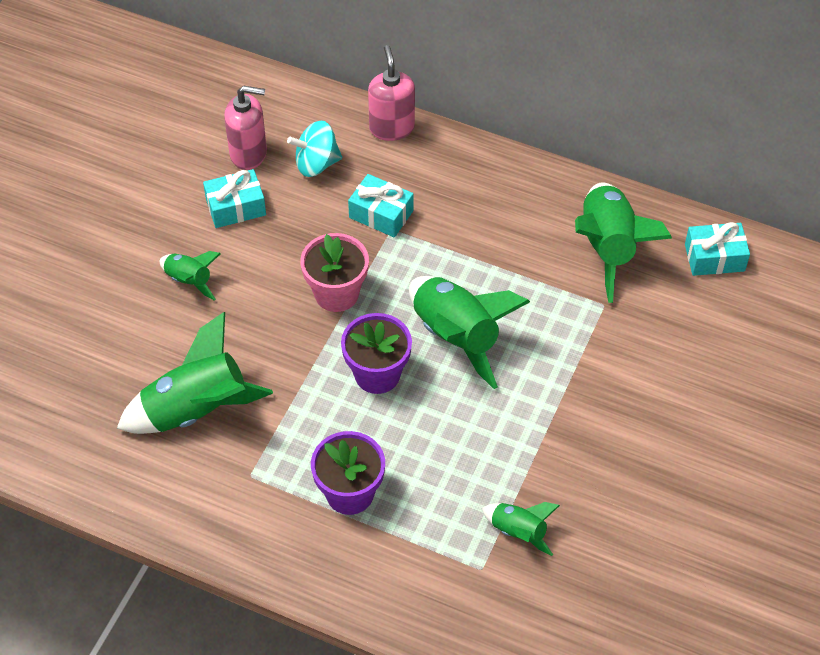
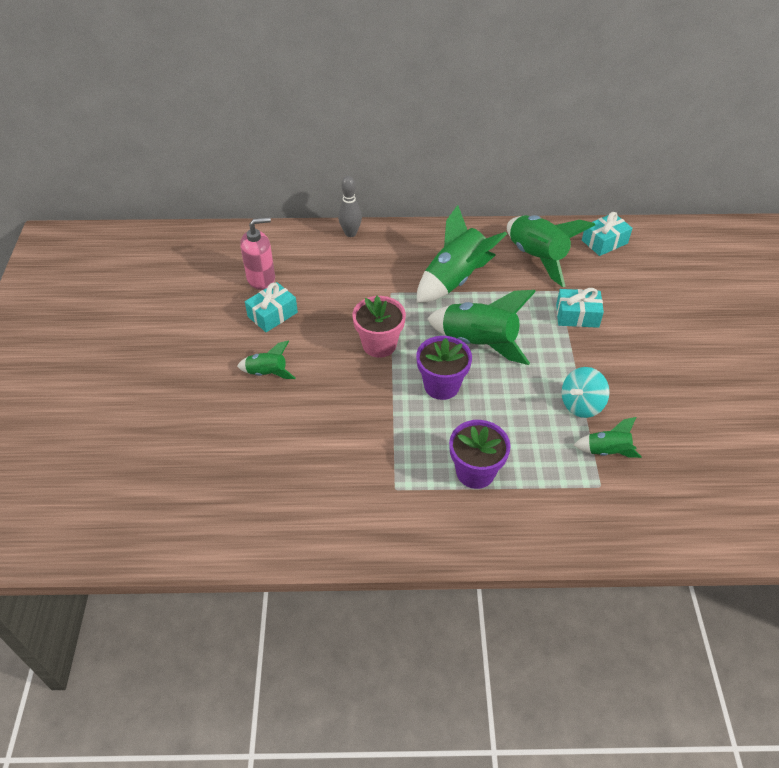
camera: 25 degrees left, 5 degrees down
(196, 410) = (326, 458): green rocket -> green rocket (455, 279)
(316, 164) = (313, 270): turquoise spinning top -> turquoise spinning top (581, 404)
(381, 214) = (377, 286): turquoise gift -> turquoise gift (577, 315)
(391, 128) = (350, 233): pink soap dispenser -> grey bowling pin

